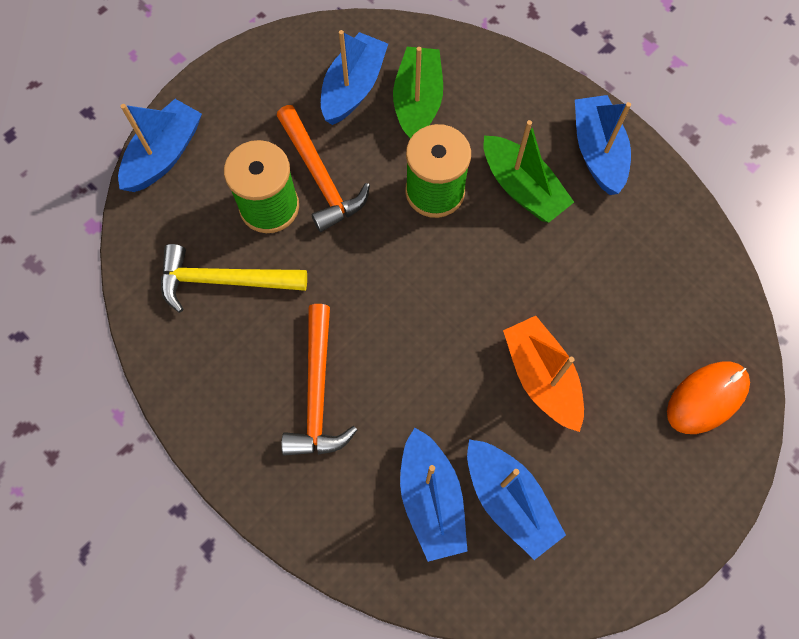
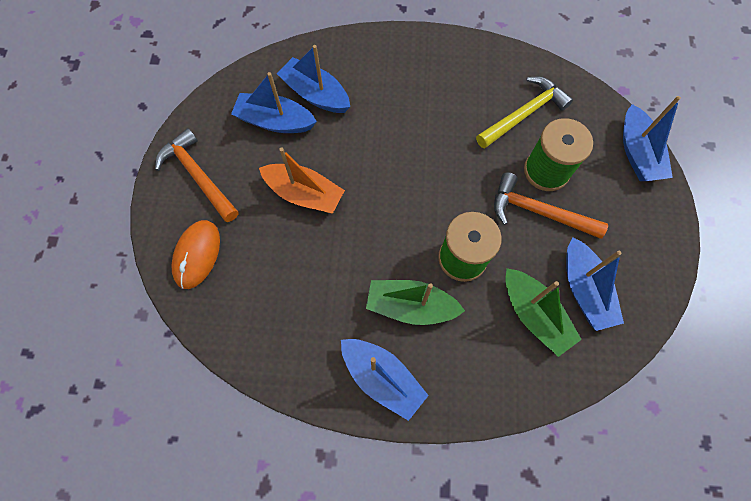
camera: 140 degrees right, 0 degrees up
(317, 393) = (418, 98): orange hammer -> orange hammer (198, 175)

